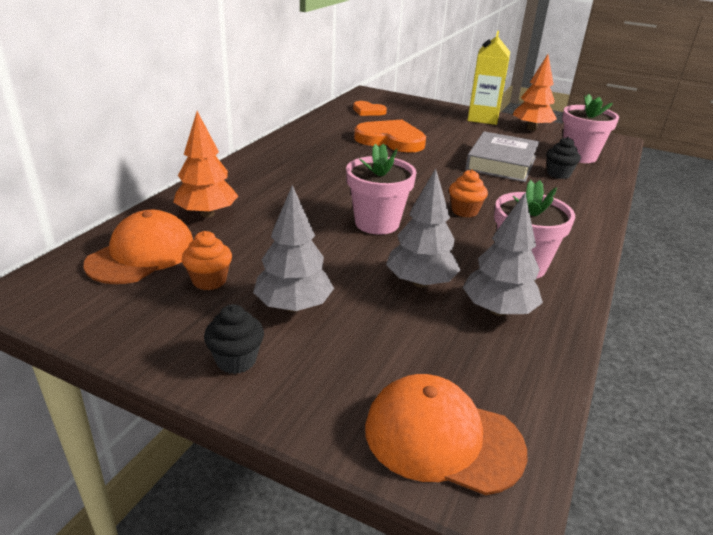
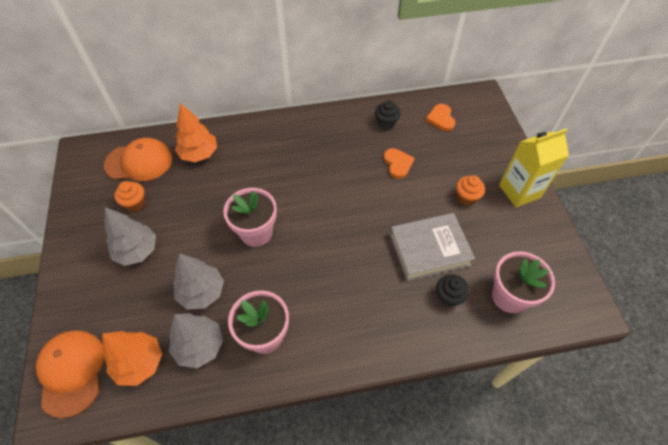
camera: 55 degrees right, 25 degrees up
(236, 360) = (80, 258): black cupcake -> black cupcake (386, 123)
(391, 140) = (397, 164): orange heart -> orange heart, size x0.55
(464, 211) = (317, 268): orange cupcake -> orange cupcake (466, 198)
(531, 128) = (538, 235): orange tree -> orange tree (139, 363)

